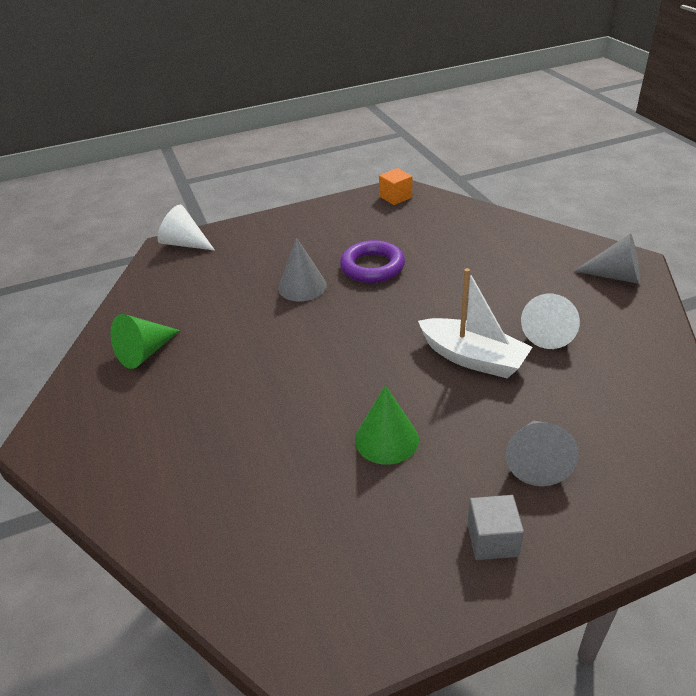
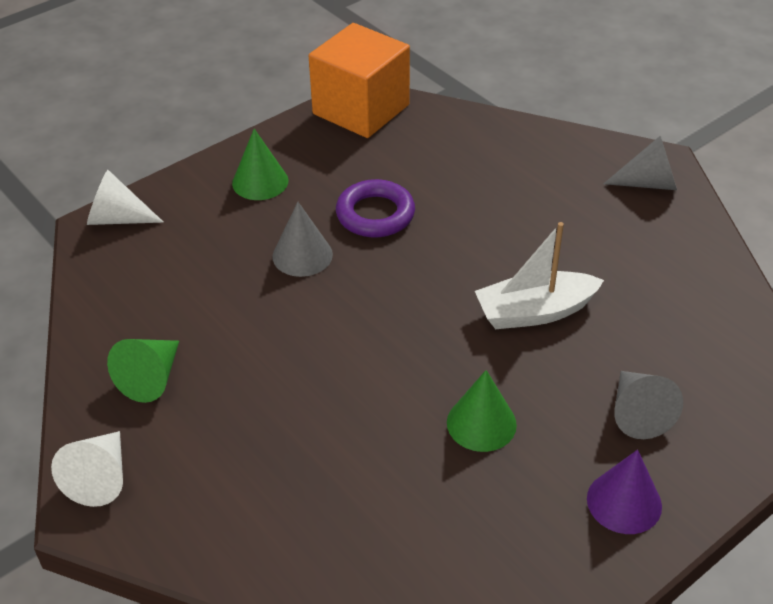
camera: 20 degrees left, 5 degrees up
(297, 234) = (260, 182): none -> green cone
(395, 197) = (361, 109): orange cube -> orange cube, size x2.32
(473, 358) = (534, 312): white boat -> white boat turned 150 degrees clockwise
(492, 539) = (624, 502): grey cube -> purple cone
(550, 332) = (603, 266): white cone -> white cone (100, 478)

